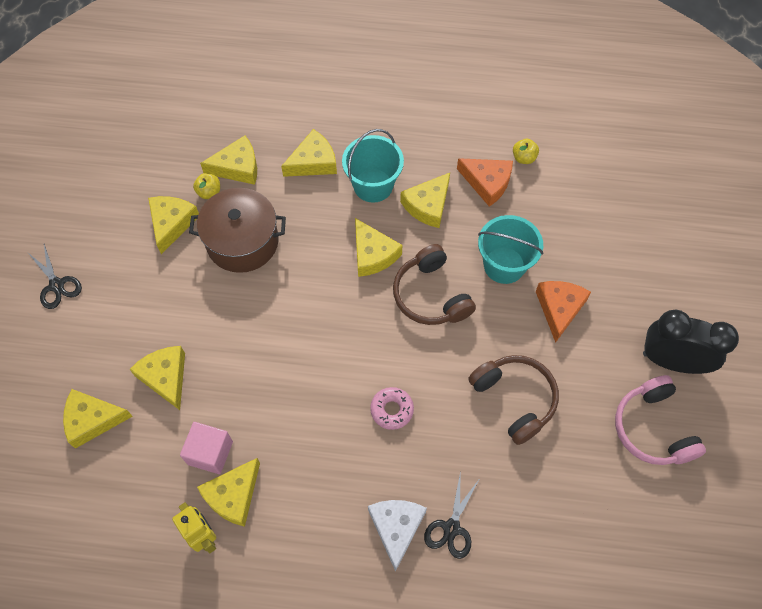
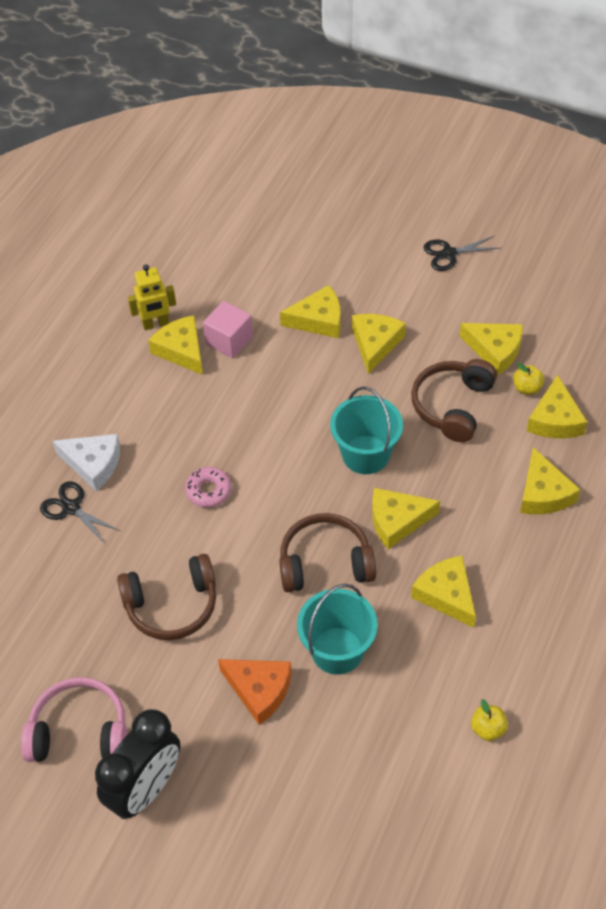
camera: 110 degrees right, 10 degrees down
(92, 420) = (297, 264): yellow cheese -> yellow cheese (375, 344)
(242, 242) = (452, 406): brown pot -> brown headphones
(373, 185) = (492, 545): turquoise bucket -> turquoise bucket (365, 455)
(487, 183) = (460, 671): orange cheese -> none

